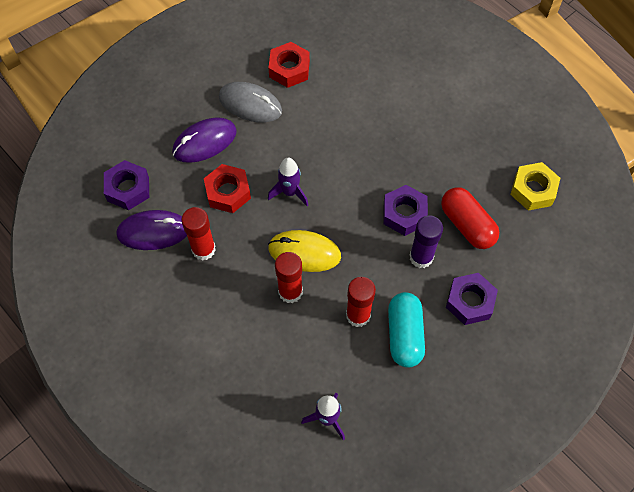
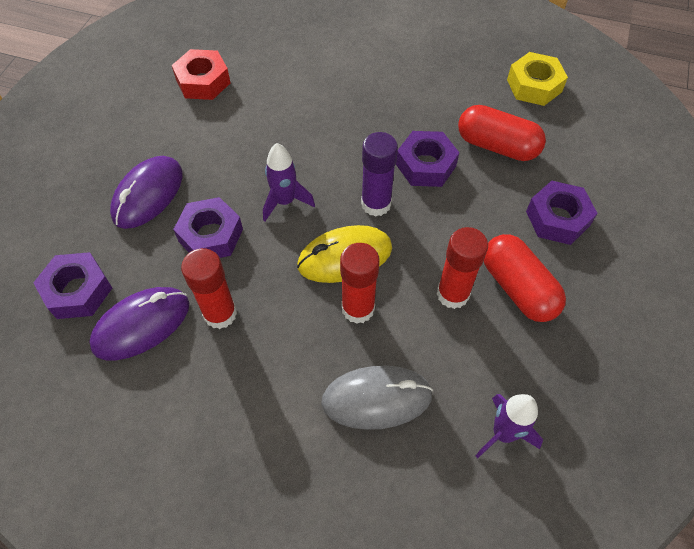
camera: 30 degrees left, 5 degrees down
(228, 192) = (210, 235): red nut -> purple nut
(250, 104) = (179, 133): grey mouse -> grey mouse (376, 398)
(404, 335) = (518, 288): turquoise capsule -> red capsule
(421, 257) = (475, 199): purple glue stick -> purple glue stick (376, 204)

